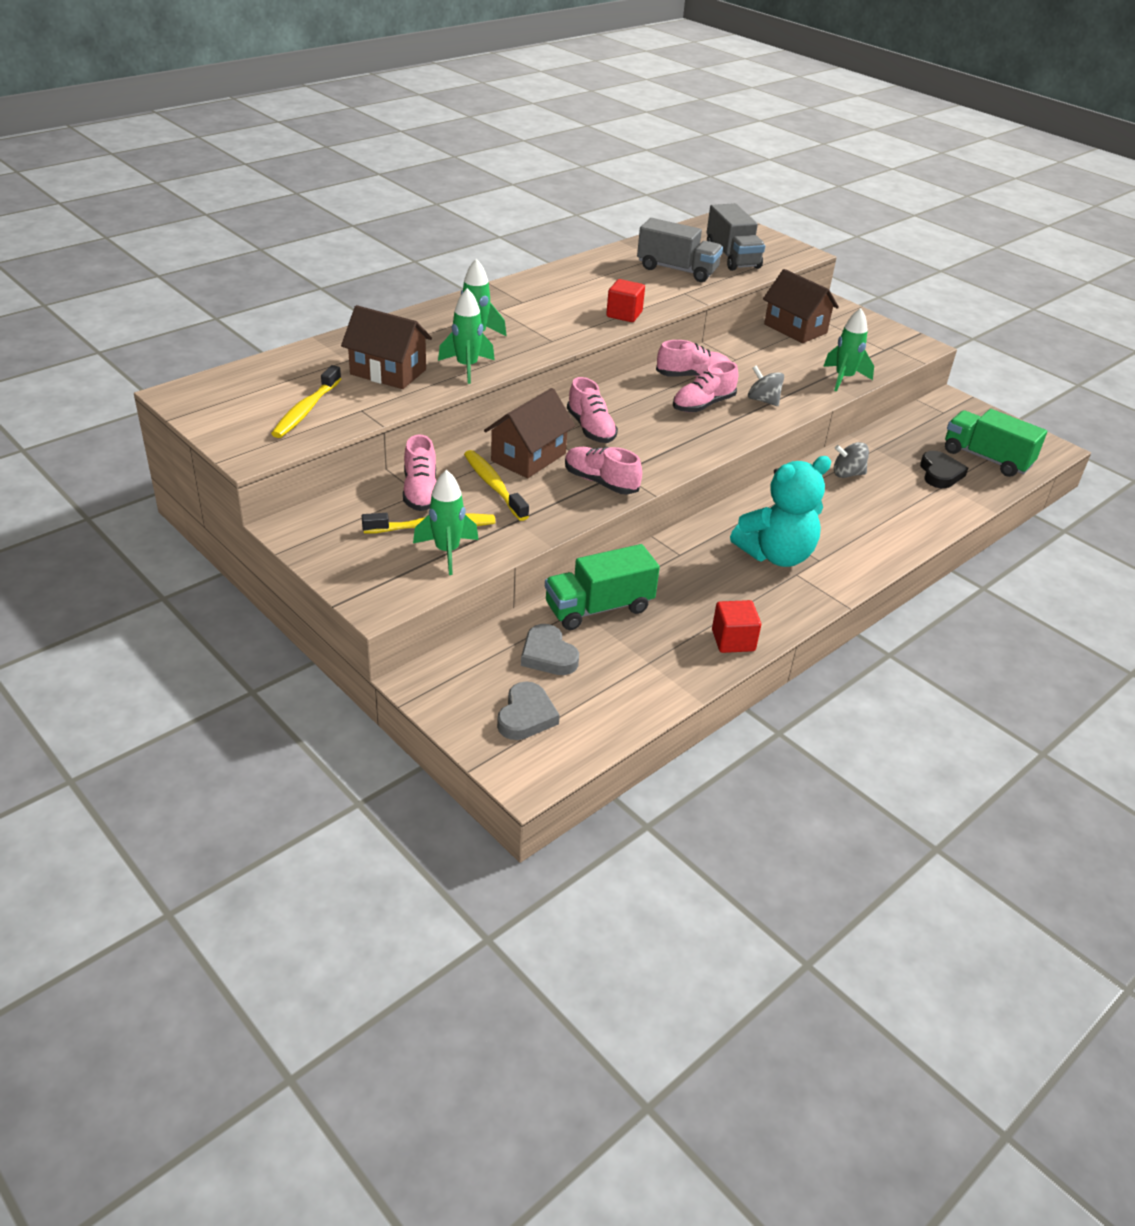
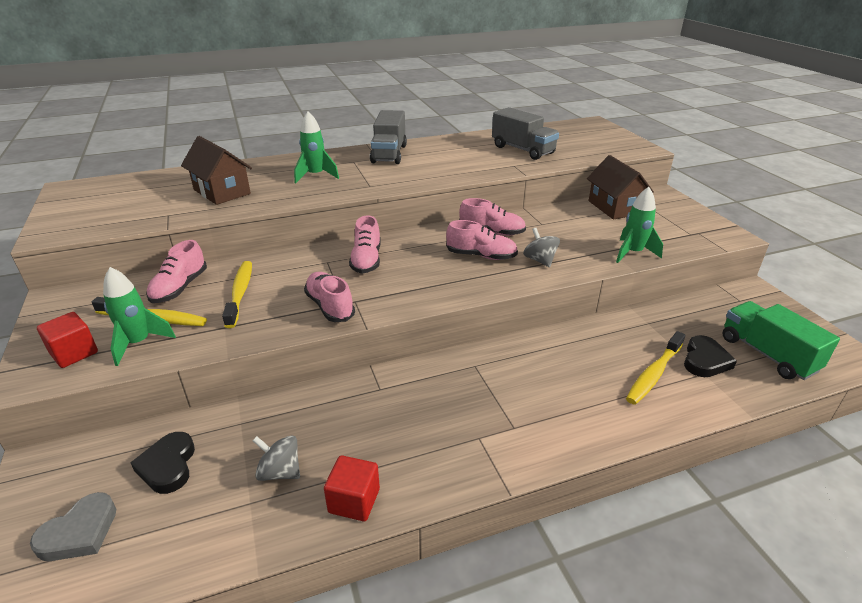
camera: 25 degrees right, 5 degrees down
(306, 410) = (130, 209): yellow toothbrush -> yellow toothbrush (653, 374)
(467, 367) = (282, 196): green rocket -> none
(528, 457) = (293, 274): brown house -> none
(548, 655) = (168, 466): grey heart -> black heart
(598, 608) = (259, 427): green truck -> none
(624, 314) = (448, 174): red cube -> red cube (74, 353)
(703, 405) = (481, 256): pink shoe -> pink shoe turned 150 degrees counterclockwise
(732, 257) = (578, 146): grey truck -> grey truck (389, 154)
(776, 555) = (472, 411): turquoise teddy bear -> none
(847, 474) = (603, 342): grey spinning top -> grey spinning top (280, 472)

